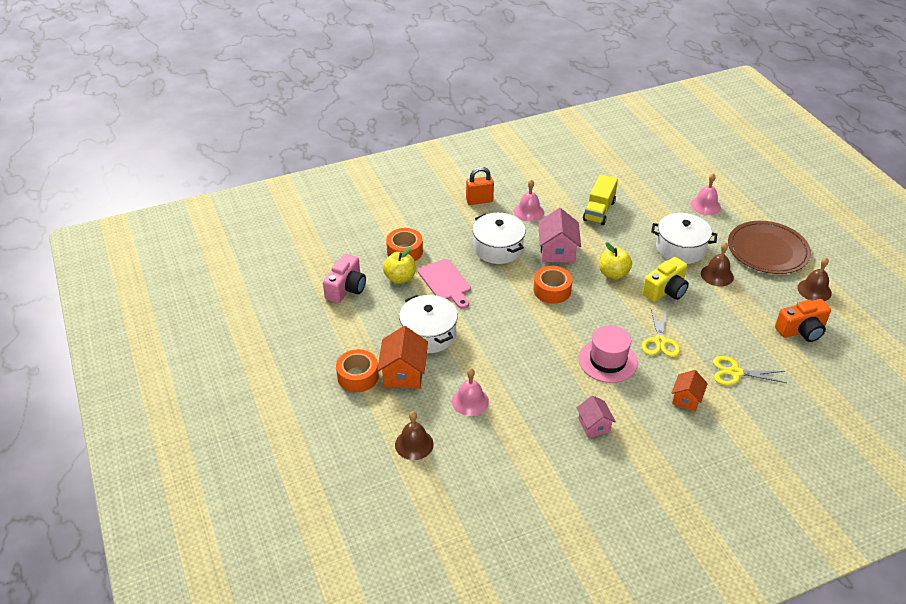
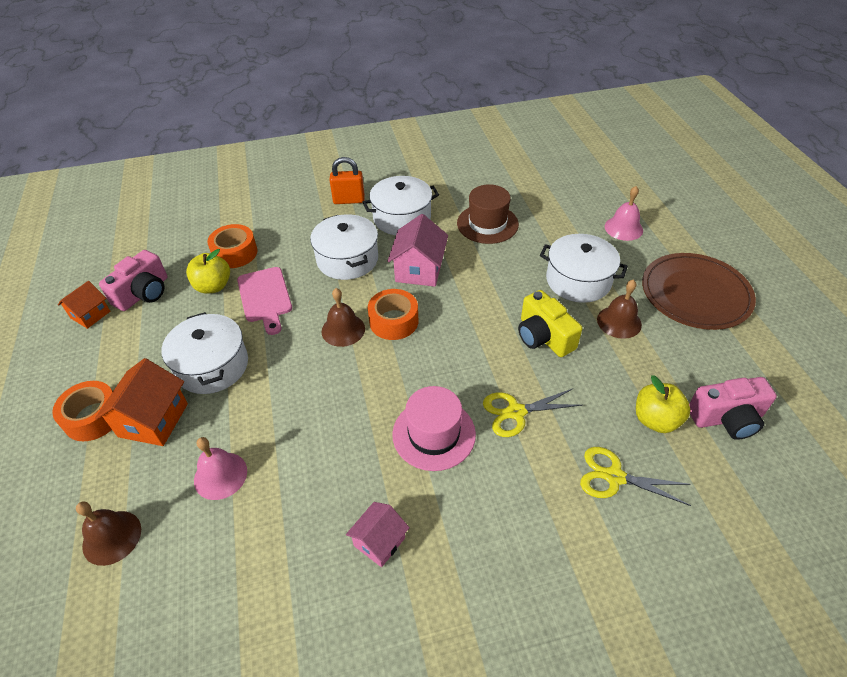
camera: 10 degrees right, 5 degrees up
(529, 212) = (402, 218): pink bell -> white pot
(594, 425) = (379, 541): pink house -> pink house turned 45 degrees clockwise
(599, 211) = (487, 224): yellow truck -> brown hat
(613, 274) = (480, 306): yellow apple -> yellow apple (655, 420)
(660, 341) = (516, 412): yellow scissors -> yellow scissors turned 60 degrees clockwise
(665, 290) = (543, 336): yellow camera -> yellow camera turned 90 degrees clockwise
(686, 399) = (530, 513): orange house -> orange house (90, 314)
(801, 330) = (726, 418): orange camera -> pink camera
(814, 290) = (753, 357): brown bell -> brown bell (343, 330)

